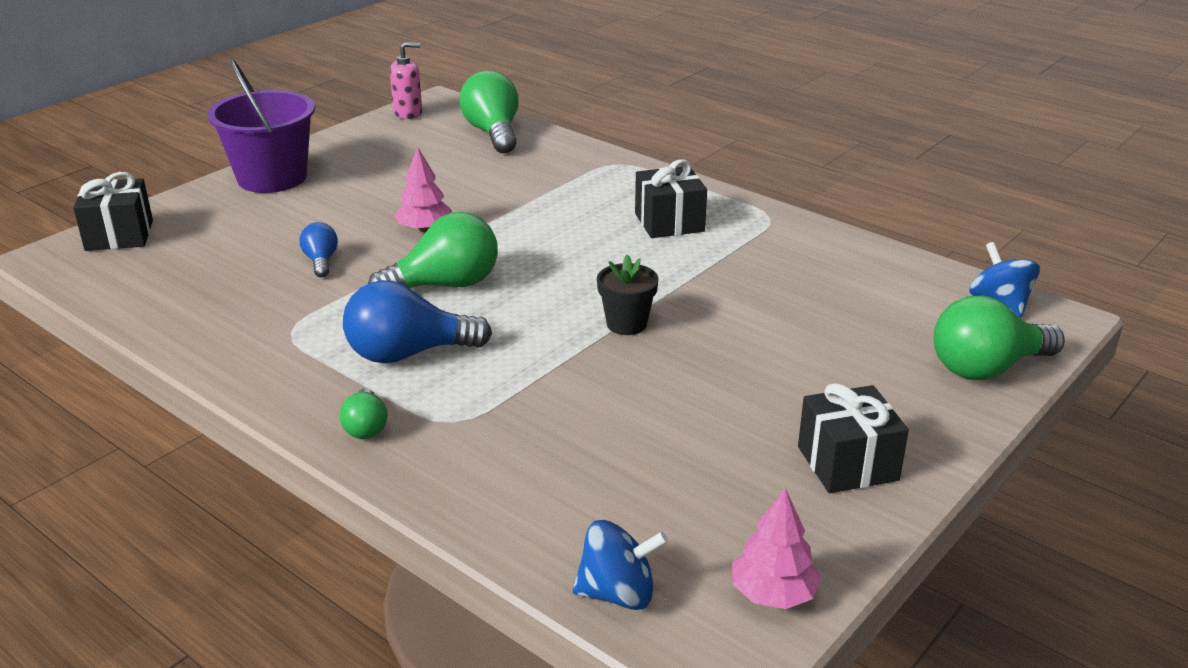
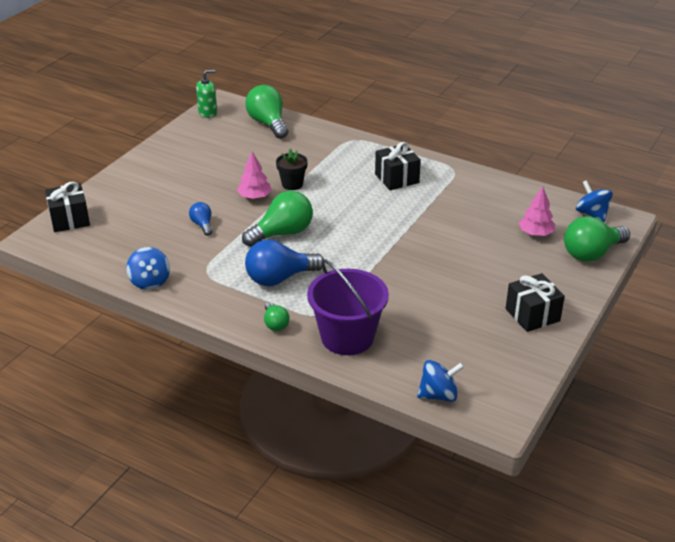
camera: 10 degrees left, 5 degrees up
(190, 337) = (150, 282): none -> blue spinning top
(272, 178) = (144, 169): purple bucket -> purple bucket (347, 337)
(408, 113) = (208, 113): pink soap dispenser -> green soap dispenser
(626, 324) = (394, 247): black flower pot -> black flower pot (292, 184)
(773, 594) = (513, 386): pink tree -> pink tree (535, 233)

